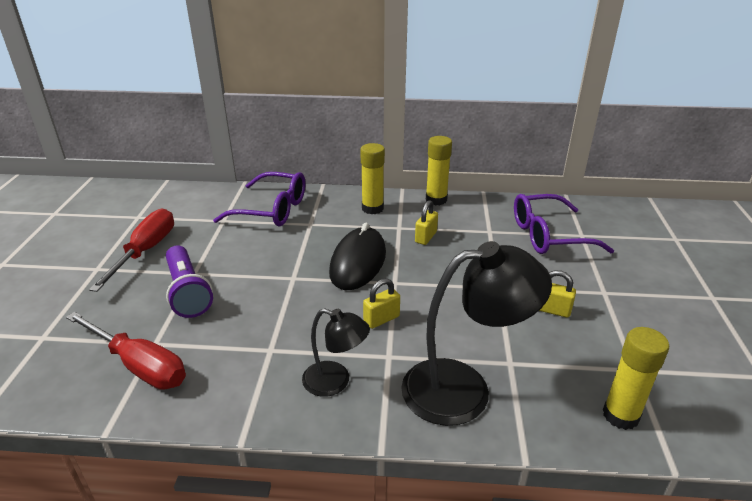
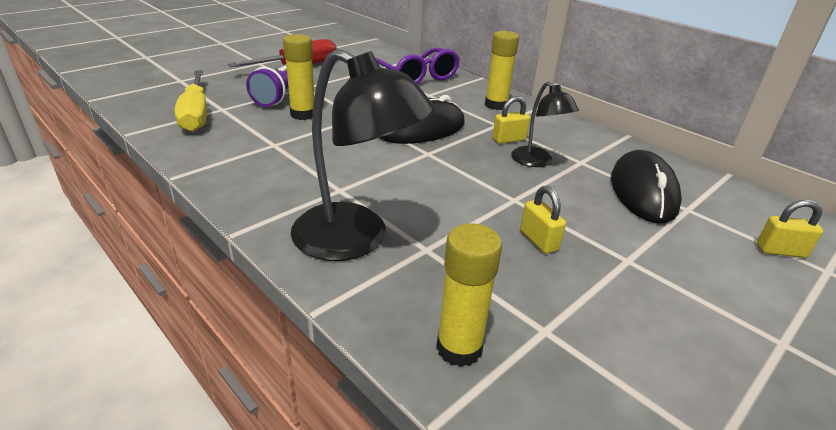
camera: 40 degrees right, 0 degrees up
(139, 365) = (196, 114): red screwdriver -> yellow screwdriver
(335, 382) = (278, 182): black lamp -> black lamp (537, 161)
(381, 319) = (375, 167): yellow padlock -> yellow padlock (780, 251)
(436, 200) = (566, 122): yellow glue stick -> yellow glue stick (303, 114)
(548, 235) = (643, 192): purple glasses -> black mouse

